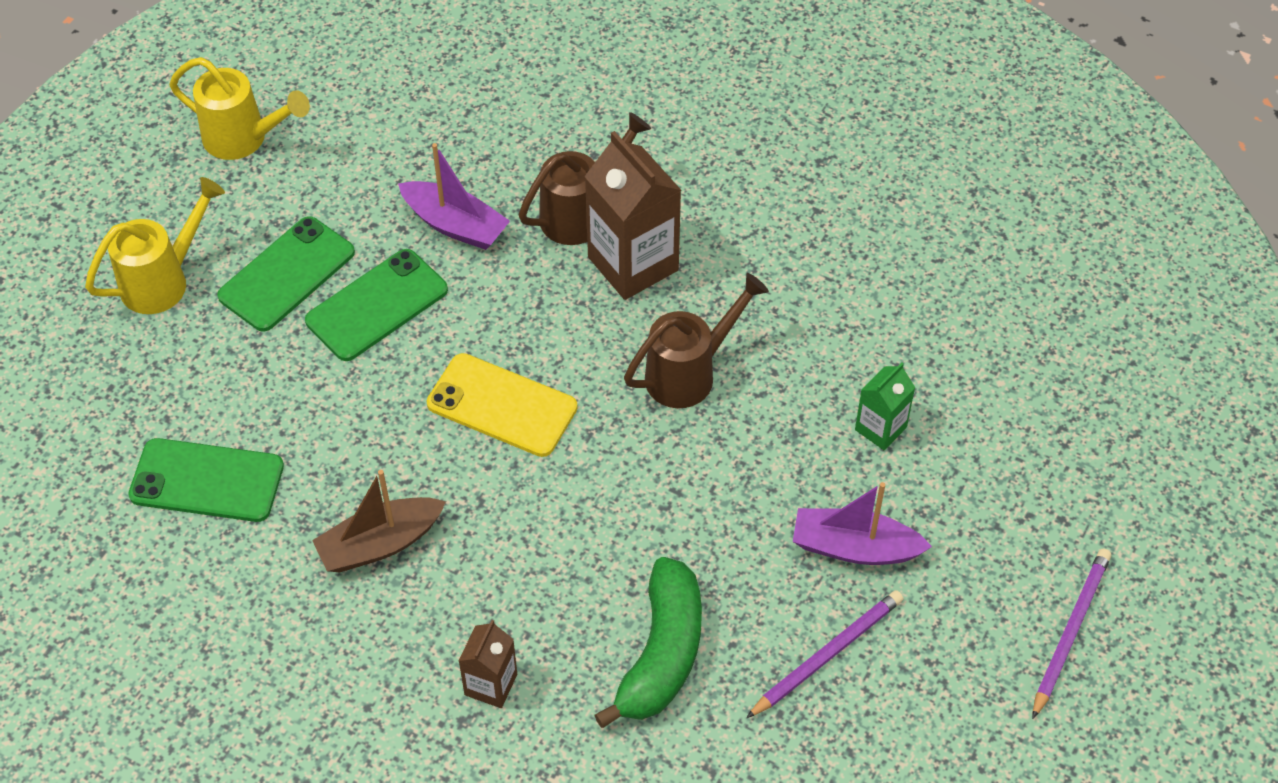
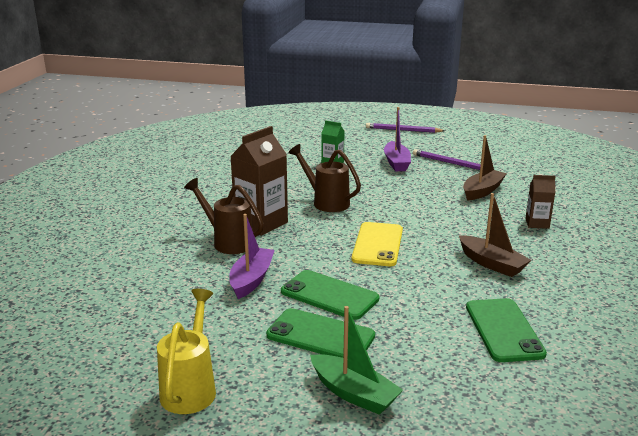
camera: 105 degrees left, 30 degrees down
(163, 280) = (354, 393): yellow watering can -> green boat
(661, 654) = (482, 191): green banana -> brown boat

